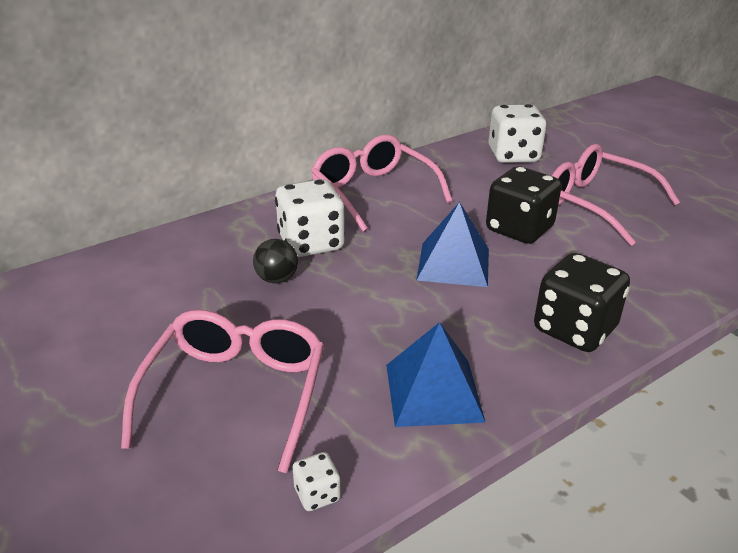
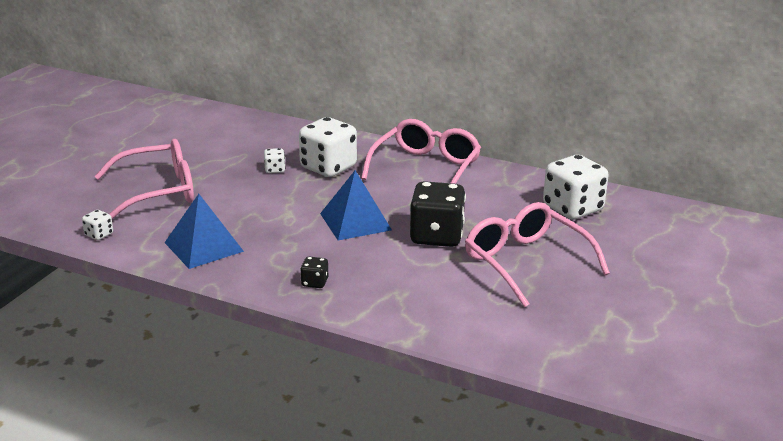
camera: 60 degrees right, 5 degrees down
(277, 279) = (275, 170): black ball -> white dice
(574, 329) = (314, 282): black dice -> black dice, size x0.44
(596, 204) = (525, 262): pink glasses -> pink glasses turned 45 degrees counterclockwise

